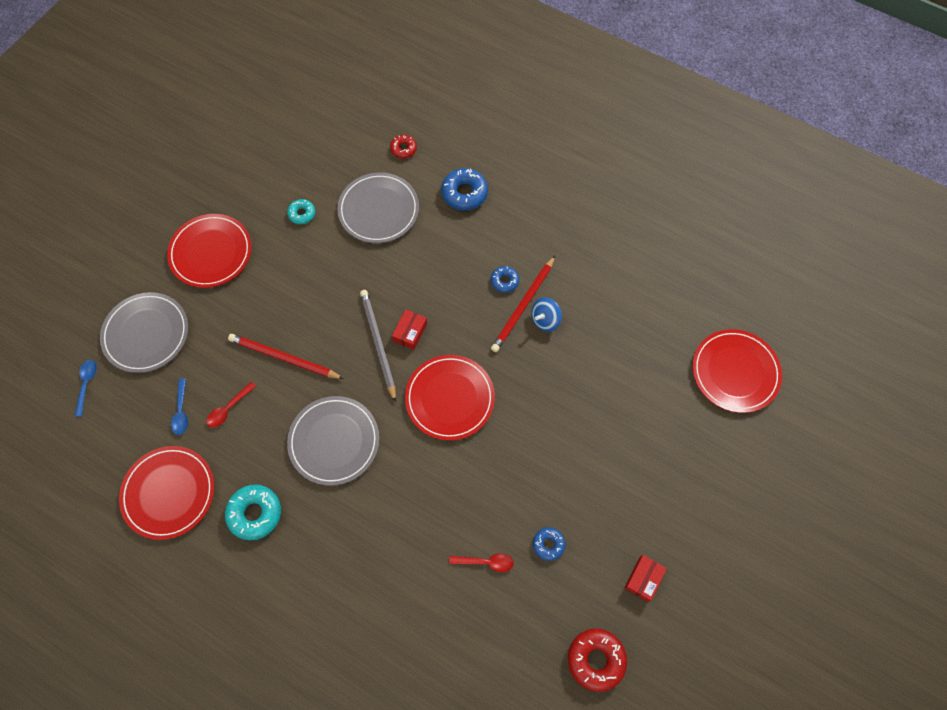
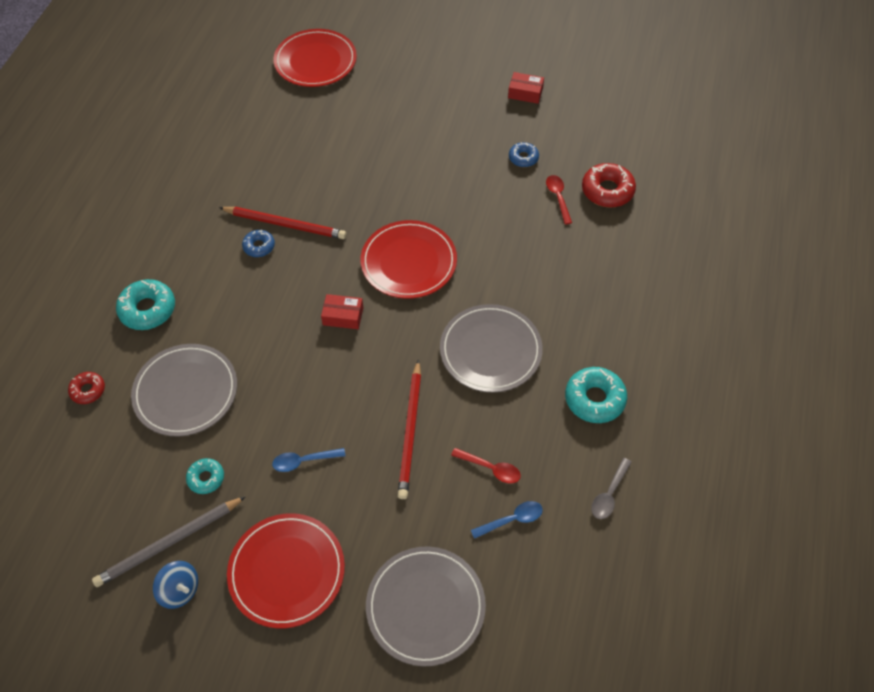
camera: 105 degrees left, 10 degrees down
(87, 384) = (517, 654): blue spoon -> blue spoon (303, 461)
(169, 493) = (609, 494): red plate -> grey spoon
(378, 343) = (365, 342): grey pencil -> grey pencil (169, 543)
(464, 193) = (148, 309): blue donut -> turquoise donut
(545, 320) = (297, 203): blue spinning top -> blue spinning top (180, 590)
(596, 659) = (603, 111): red donut -> red donut (607, 191)

